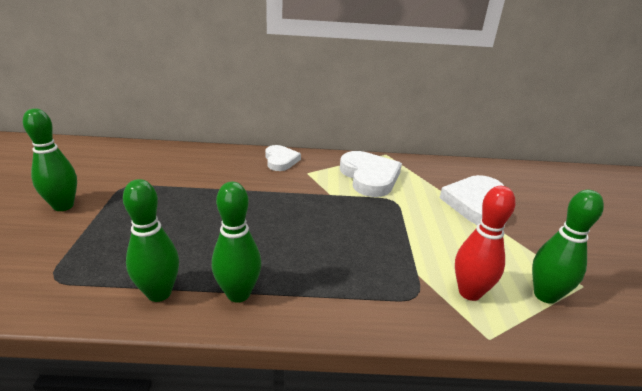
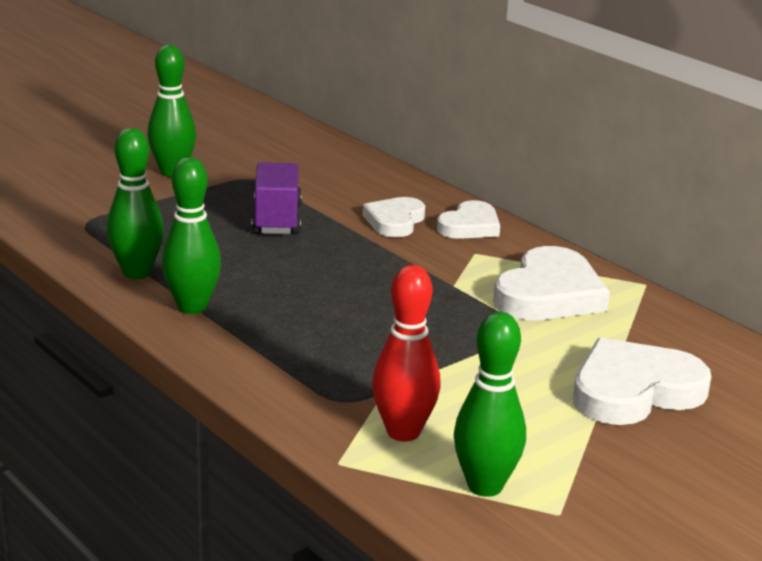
camera: 50 degrees right, 5 degrees down
(184, 204) = (277, 219): none -> purple truck
(245, 174) = (395, 221): none -> white heart

